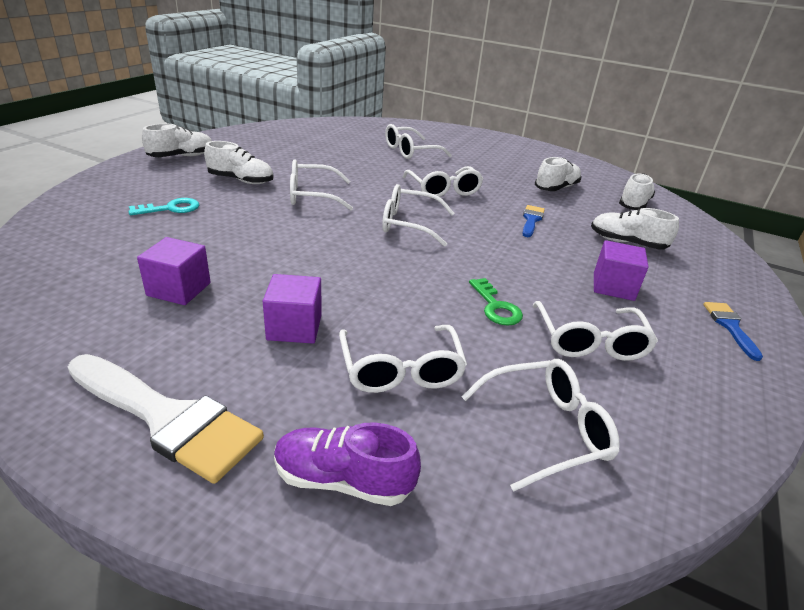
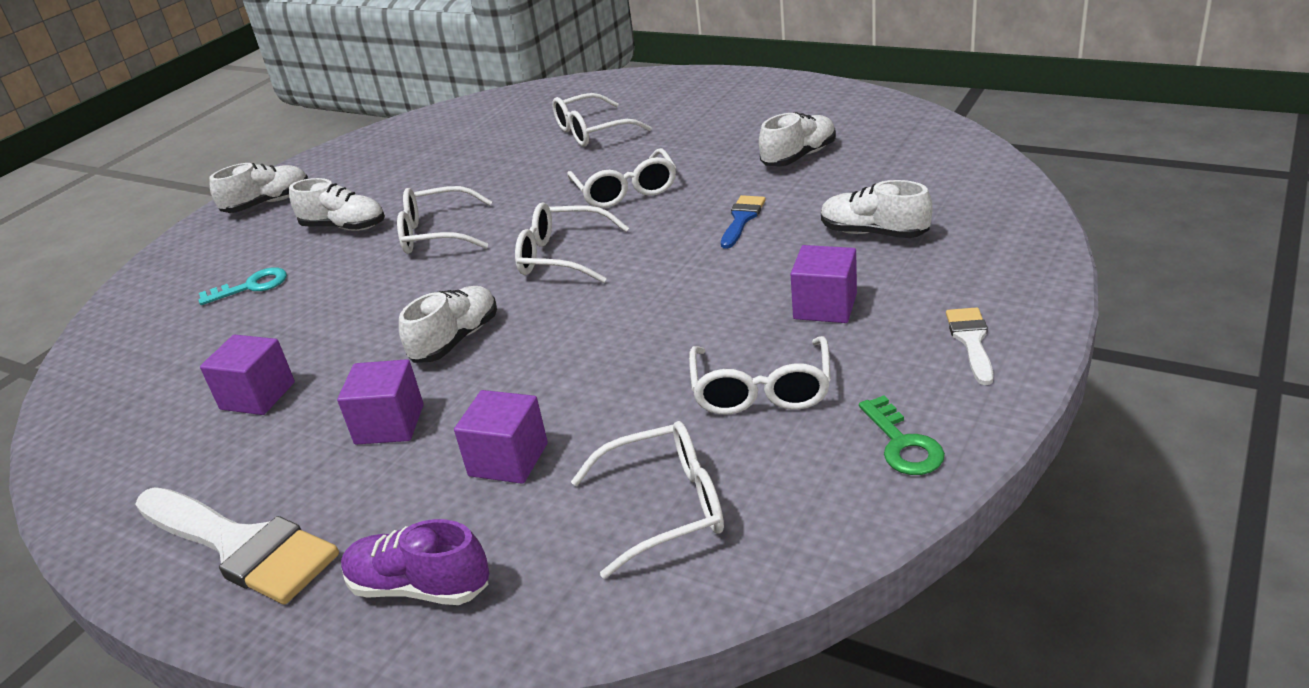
camera: 10 degrees right, 0 degrees up
(401, 370) = (508, 459): white glasses -> purple cube
(495, 306) = (650, 360): green key -> green key (902, 444)
(633, 204) = (912, 164): white shoe -> white shoe (456, 340)
(730, 326) = (971, 341): blue brush -> white brush

